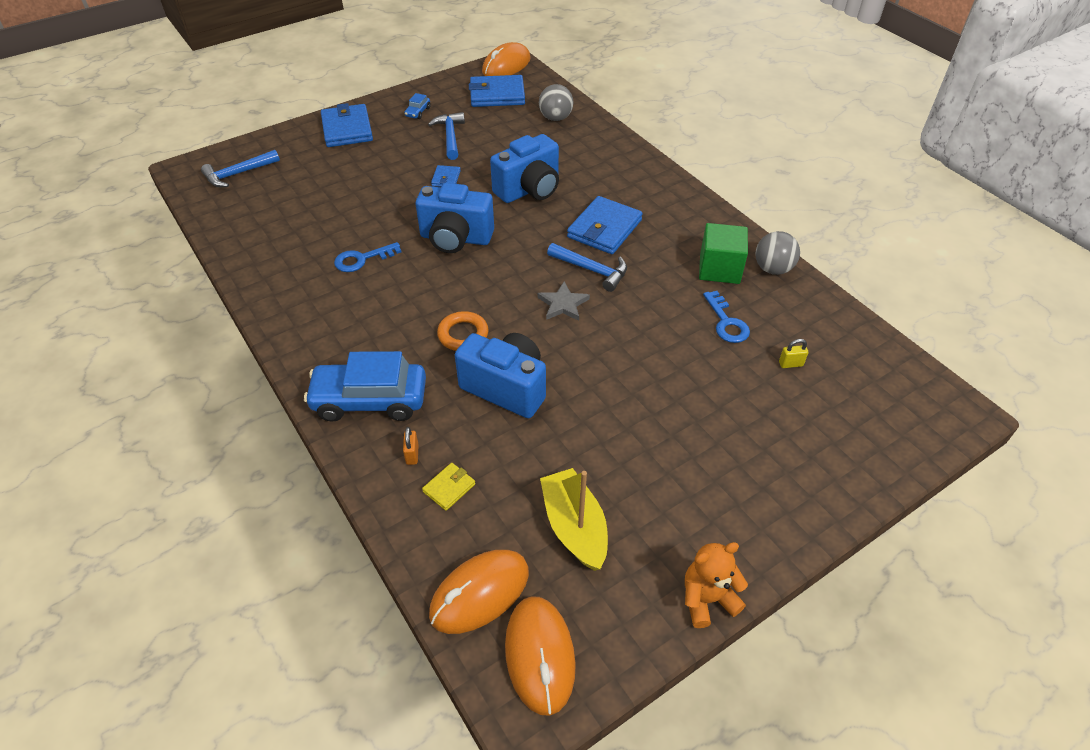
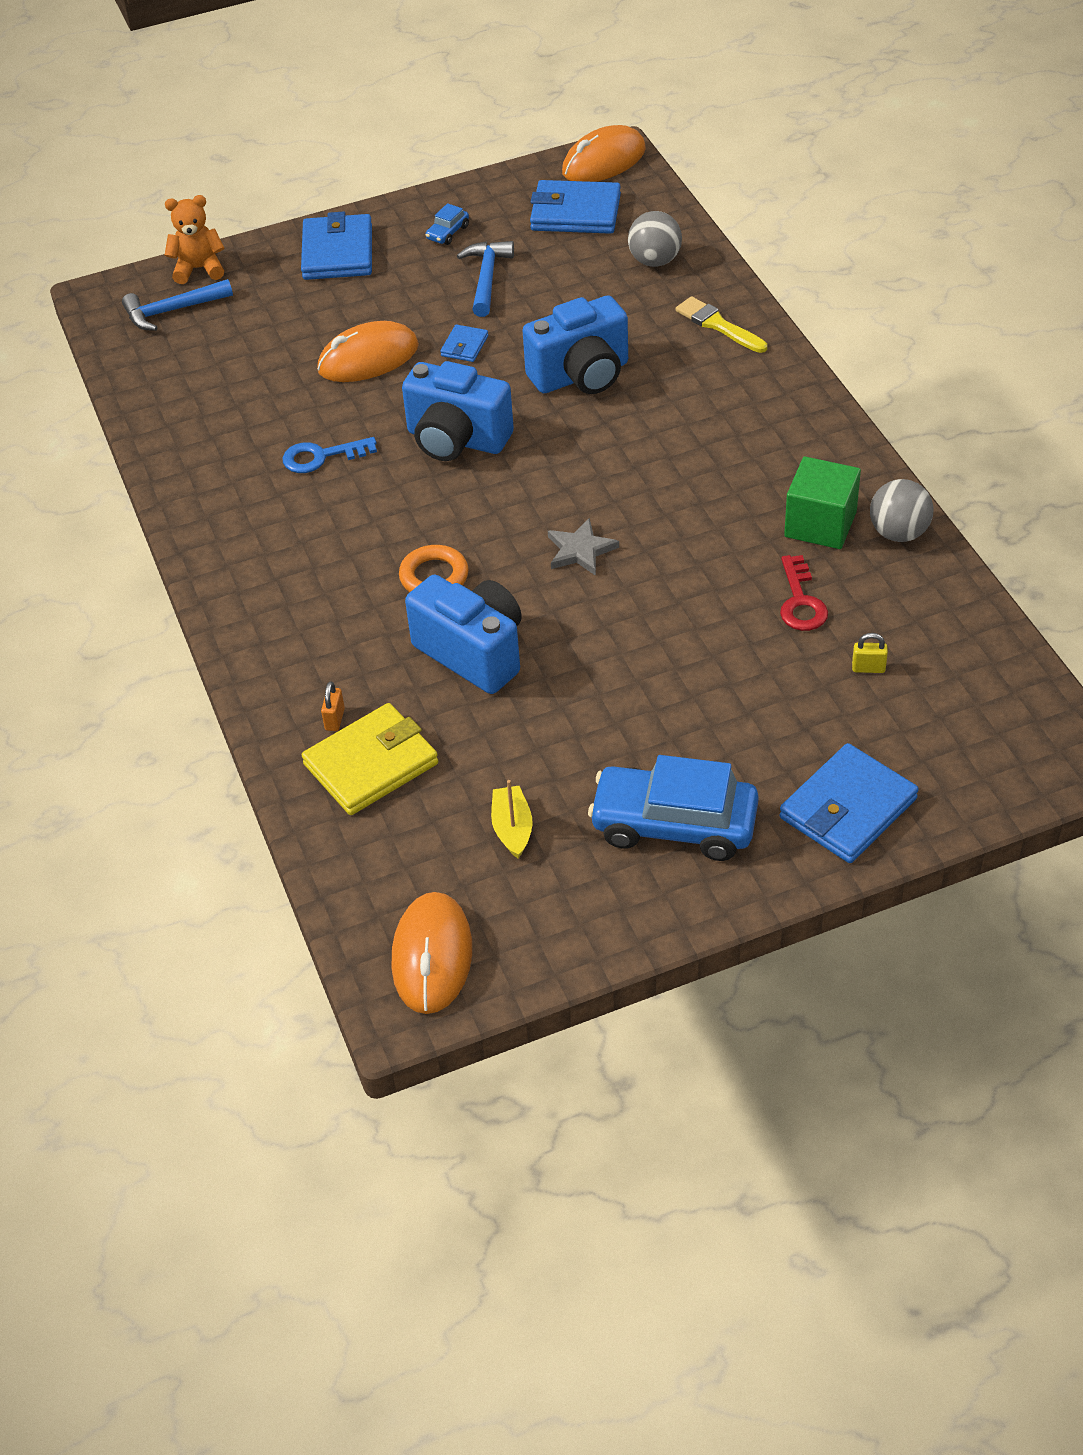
camera: 15 degrees right, 0 degrees up
(370, 400) = (295, 647): blue car -> blue car (674, 825)
(449, 488) = (371, 764): yellow wallet -> yellow wallet, size x2.04
(480, 593) = (380, 884): orange mouse -> orange mouse (368, 359)
(574, 527) = (512, 828): yellow boat -> yellow boat, size x0.60
(591, 270) = (635, 506): blue hammer -> none
(604, 229) = (673, 447): blue wallet -> blue wallet (848, 808)
(608, 152) = (718, 325): none -> yellow brush
(707, 599) = (648, 928): orange teddy bear -> orange teddy bear (199, 269)
(726, 322) = (800, 601): blue key -> red key

